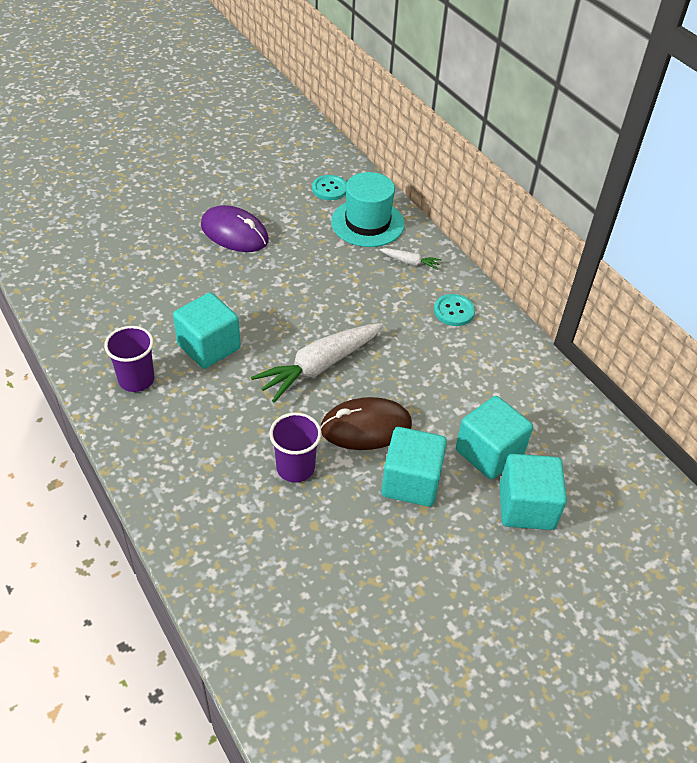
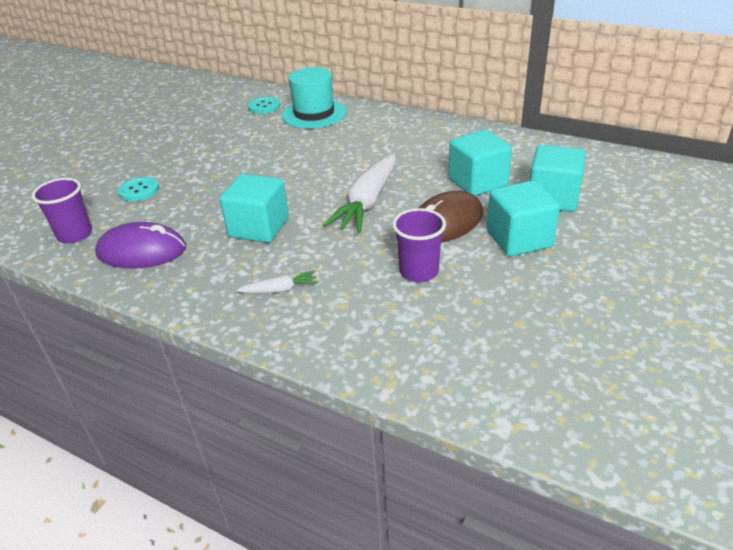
camera: 25 degrees left, 10 degrees down
(136, 380) = (212, 276): purple cup -> purple cup (75, 234)
(234, 233) = (210, 154): purple mouse -> purple mouse (142, 251)
(410, 262) = (370, 122): white carrot -> white carrot (279, 290)
(454, 311) = (433, 135): turquoise button -> turquoise button (139, 190)
(526, 507) = (616, 216): turquoise cube -> turquoise cube (477, 182)

